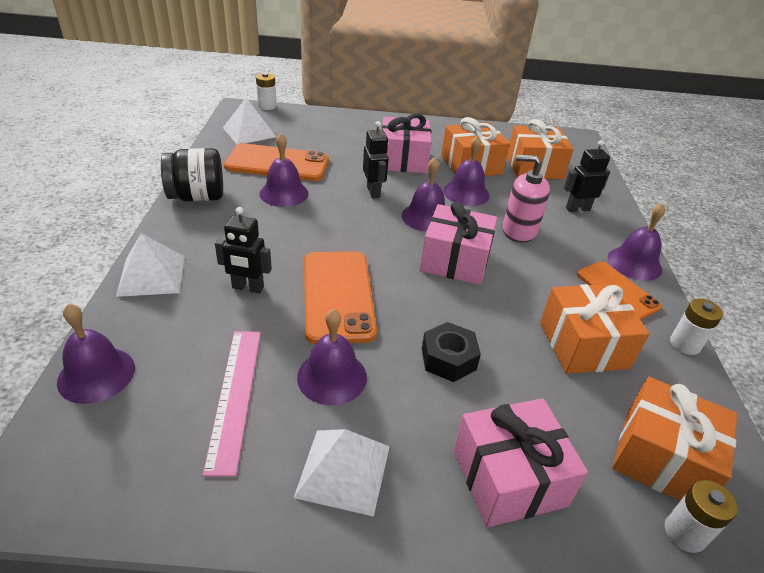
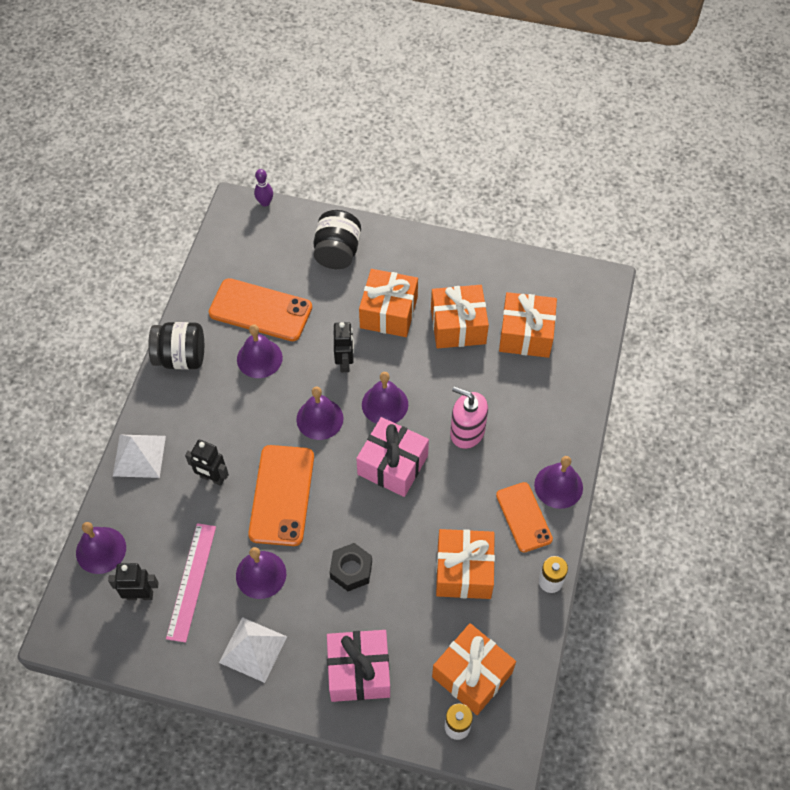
camera: 15 degrees right, 20 degrees up
(249, 132) = (239, 253): white pyramid -> none
(267, 106) = (265, 203): white battery -> purple bowling pin
(341, 129) = (337, 252): none -> black jar
(403, 160) = (388, 312): pink gift -> orange gift
(466, 193) = (436, 372): purple bell -> purple bell (319, 419)
(577, 209) = (541, 405): black robot -> black robot (140, 595)

